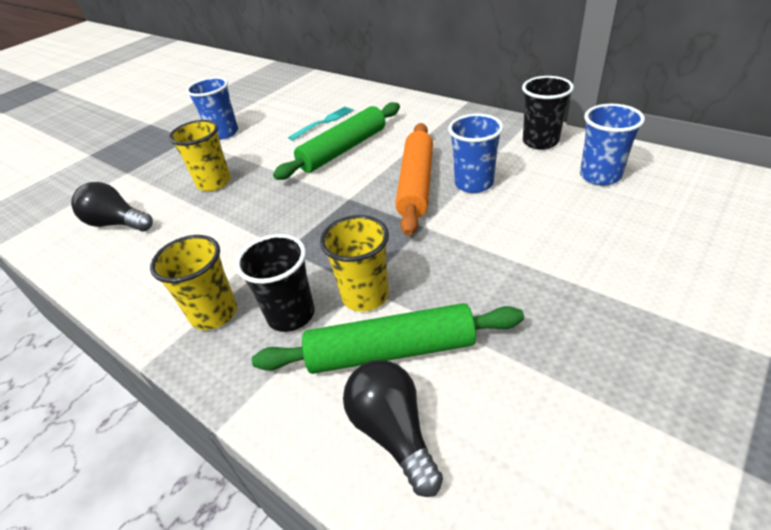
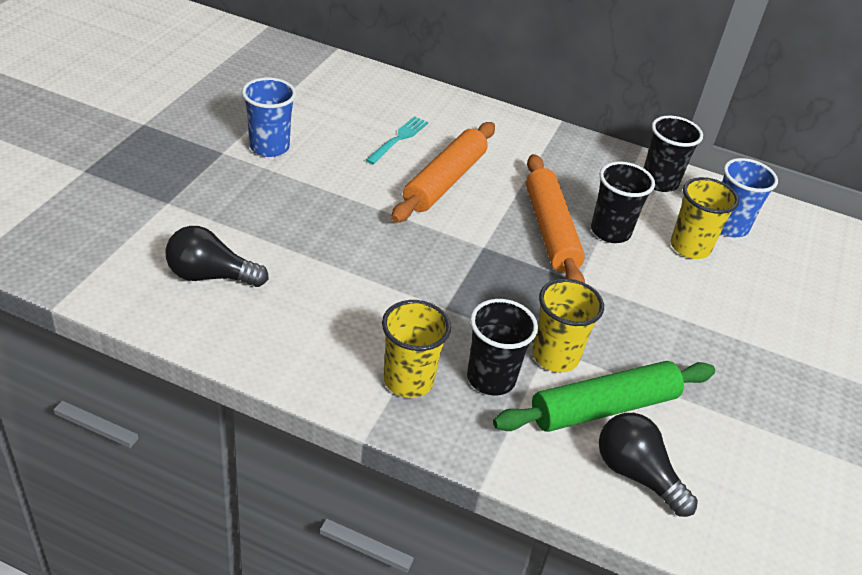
camera: 25 degrees left, 0 degrees up
(214, 182) = (304, 221): yellow cup -> yellow cup (690, 247)
(343, 150) = (444, 181): green rolling pin -> orange rolling pin
(474, 183) = (610, 231): blue cup -> black cup

